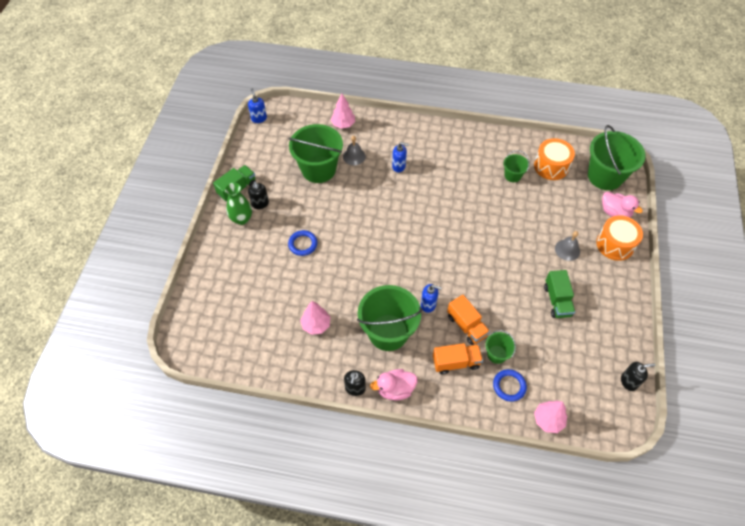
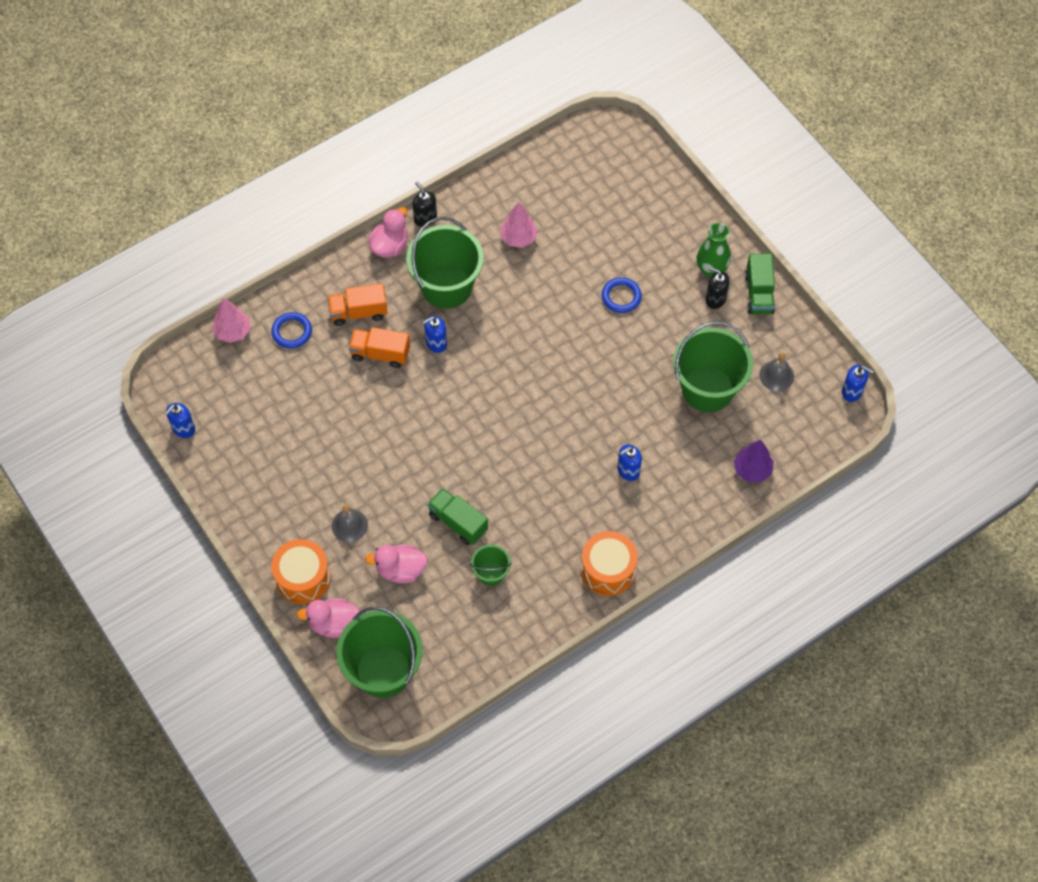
camera: 135 degrees right, 5 degrees up
(343, 124) = (752, 470): pink tree -> purple tree
(354, 156) = (690, 439): grey bell -> grey bell (776, 375)
(456, 362) = (358, 312): orange truck -> orange truck turned 45 degrees clockwise
(497, 354) = (328, 351): green bucket -> none
(551, 166) = (458, 628): orange drum -> orange drum (608, 570)
(557, 301) = (314, 455): green truck -> green truck (458, 522)
(558, 210) = (400, 570): none -> pink duck
(629, 381) = (183, 428): black soap dispenser -> blue soap dispenser

